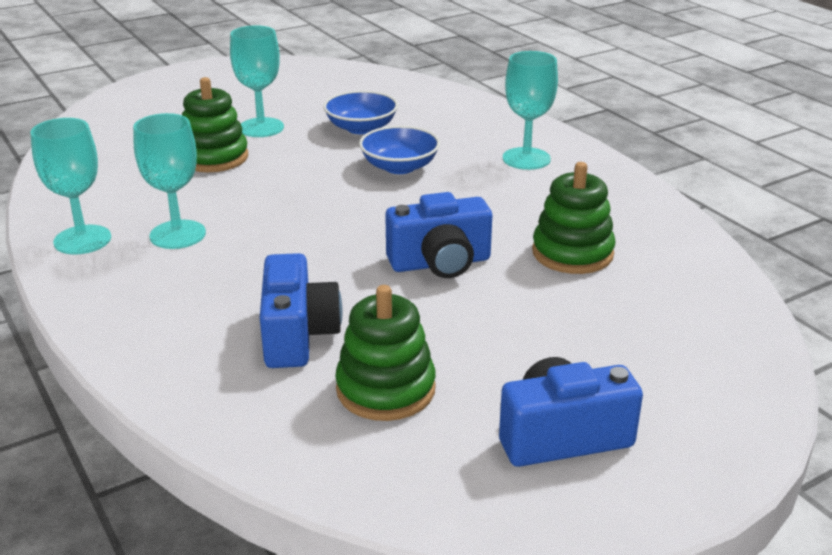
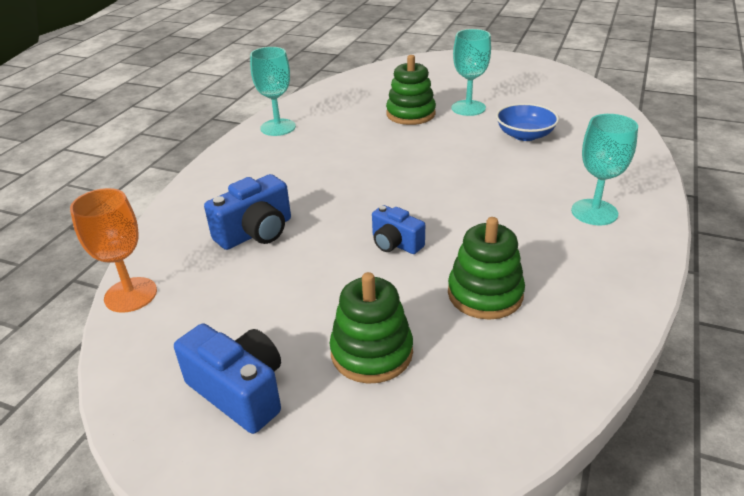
camera: 55 degrees right, 5 degrees up
(178, 235) = (315, 147): turquoise goblet -> none
(298, 466) = (130, 295): none -> orange goblet
(385, 389) = (229, 290): green stacking toy -> green stacking toy (371, 352)
(399, 167) = (496, 171): blue bowl -> none
(440, 263) = (395, 244): blue camera -> blue camera, size x0.65

